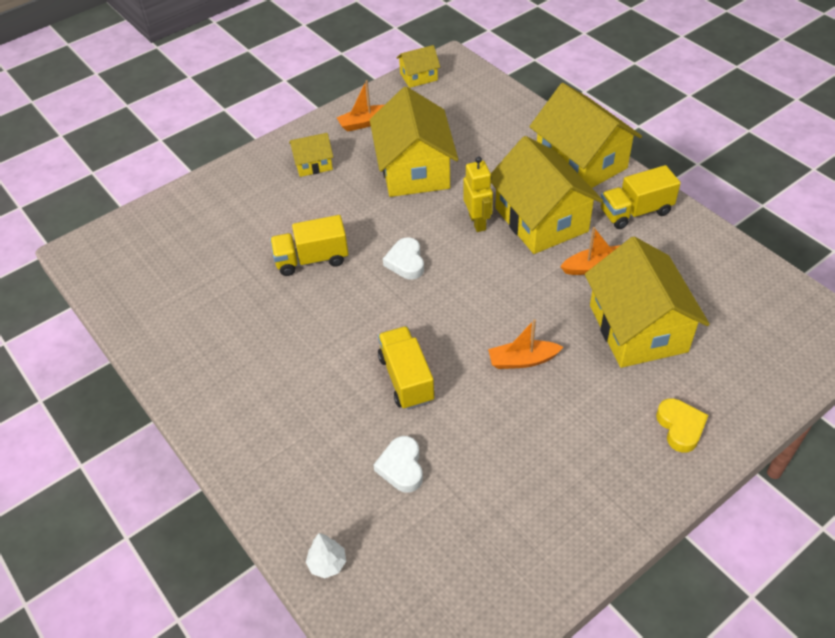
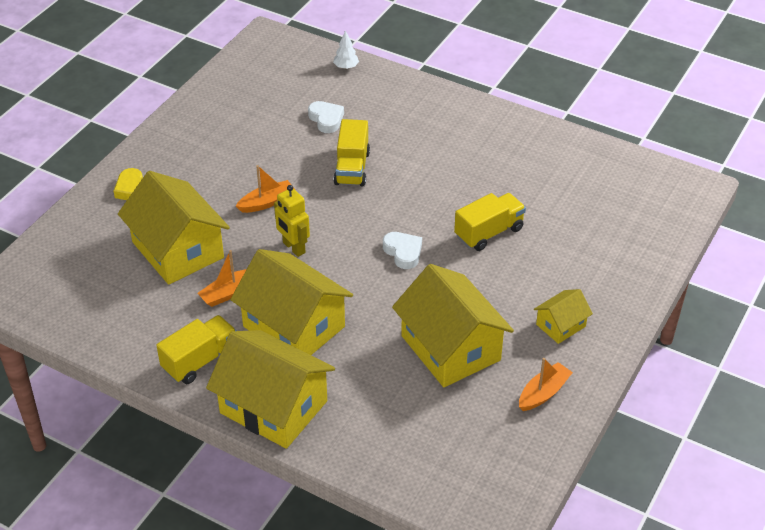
camera: 155 degrees right, 5 degrees down
(406, 379) = (352, 168): yellow truck -> yellow truck turned 45 degrees clockwise
(418, 76) = (524, 484): yellow house -> none
(477, 222) = (355, 307): yellow robot -> yellow robot (293, 248)

